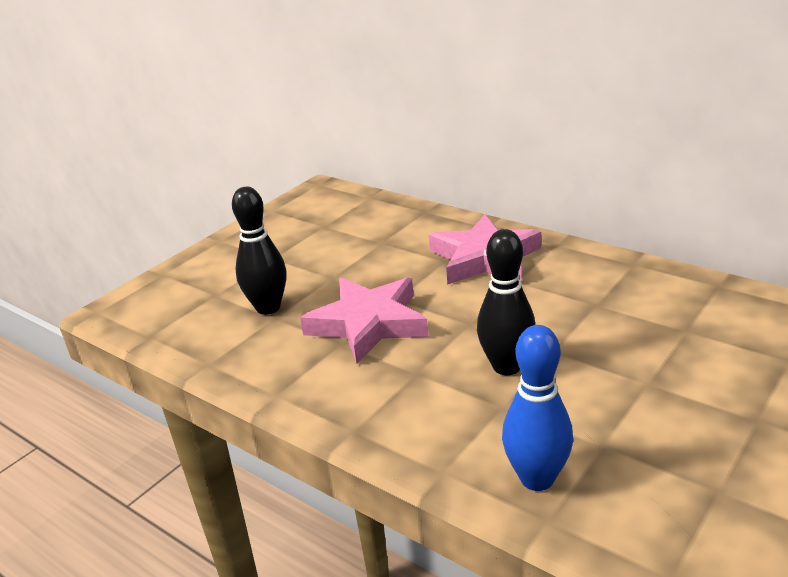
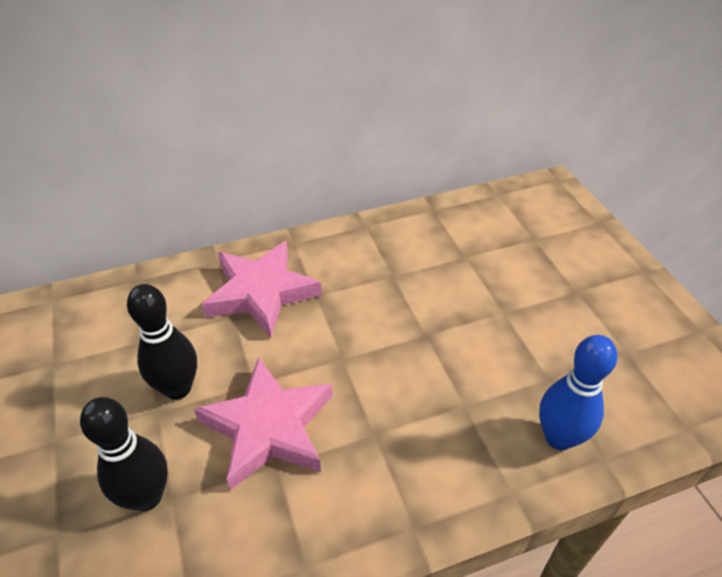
camera: 60 degrees left, 15 degrees up
(506, 366) = (419, 372): black bowling pin -> black bowling pin (178, 388)

